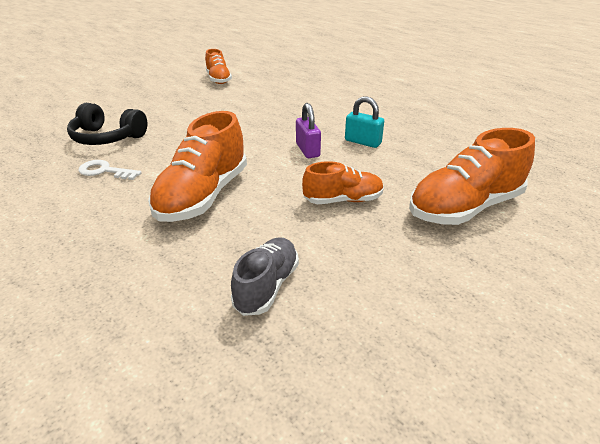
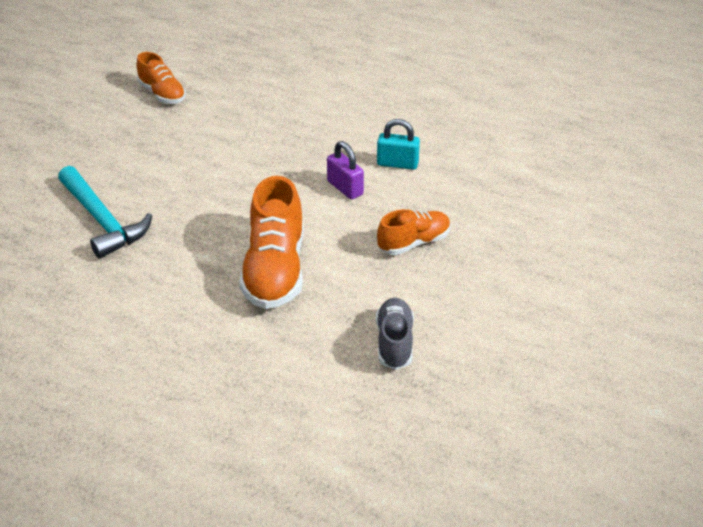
camera: 20 degrees left, 5 degrees up
(105, 171) = (144, 266): white key -> none
(107, 138) = (102, 221): black headphones -> turquoise hammer
(464, 208) = (526, 225): orange shoe -> none

